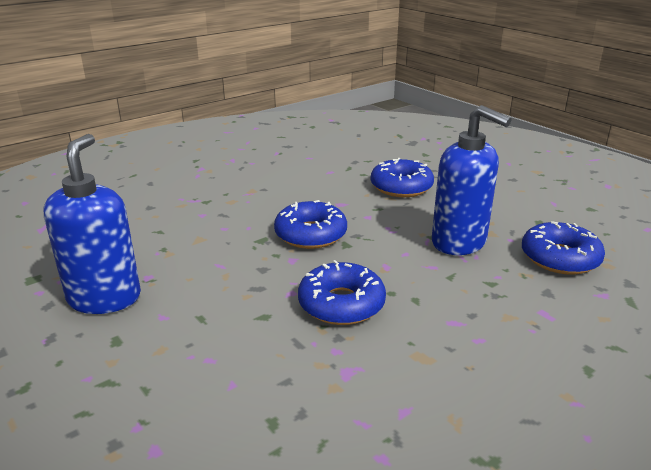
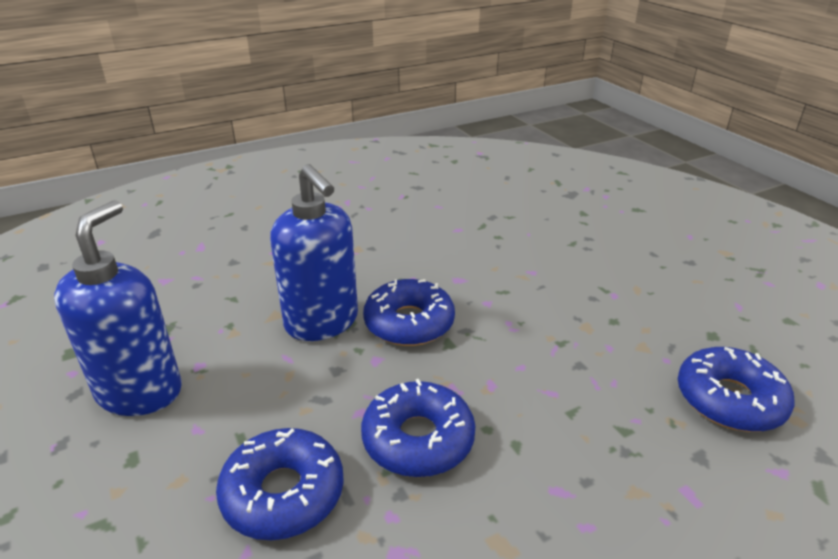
camera: 10 degrees right, 5 degrees up
(401, 187) = (541, 261): blue donut -> blue donut (283, 493)
(459, 242) = (596, 357): blue soap dispenser -> blue soap dispenser (322, 322)

